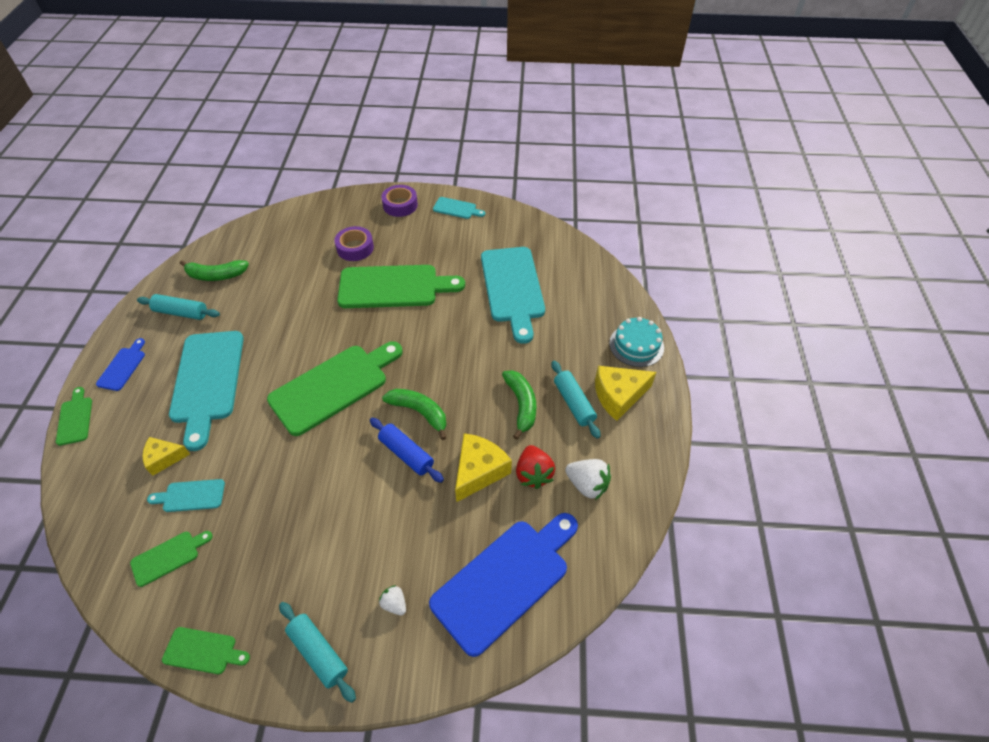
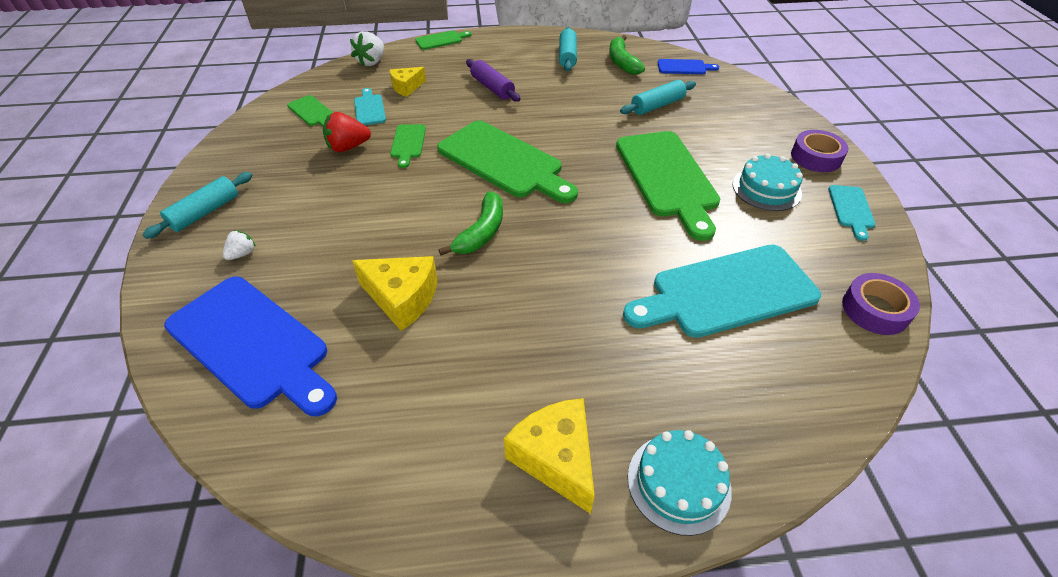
camera: 80 degrees right, 5 degrees down
(123, 367) = (497, 45): blue cutting board -> blue cutting board (684, 67)
(164, 458) = (406, 87): yellow cheese -> yellow cheese turned 105 degrees counterclockwise
(203, 651) = (225, 149): green cutting board -> green cutting board (408, 143)
(207, 381) = (492, 88): turquoise cutting board -> purple rolling pin
(355, 248) = (714, 136): purple tape -> purple tape (875, 310)
(406, 454) = (422, 231): blue rolling pin -> none
(424, 240) = (766, 189): none -> turquoise cake
(521, 405) = (511, 329): green banana -> none
(533, 474) = (400, 356): red strawberry -> red strawberry (348, 147)
(574, 403) = (527, 393): turquoise rolling pin -> turquoise rolling pin (657, 105)
(587, 485) = (384, 423): white strawberry -> white strawberry (372, 62)

